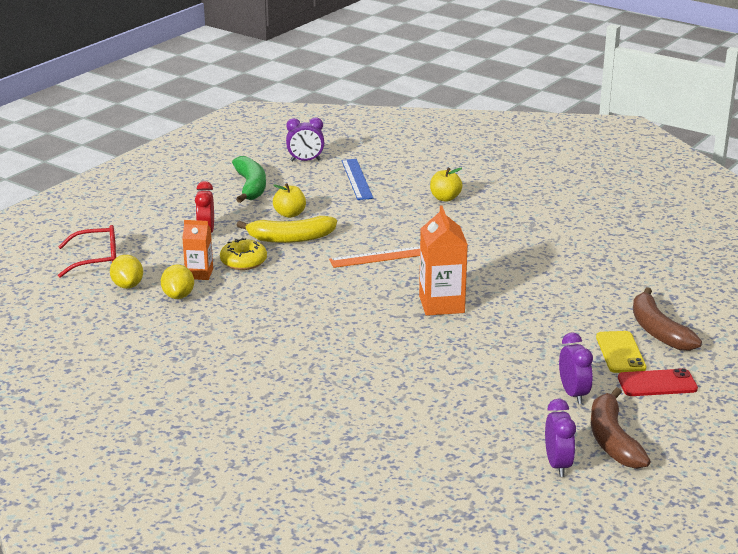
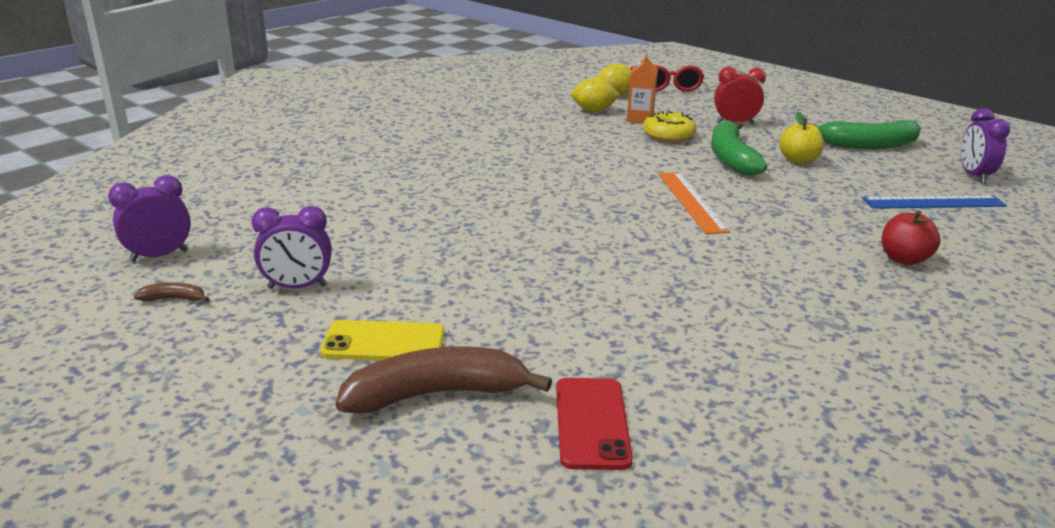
camera: 95 degrees right, 0 degrees up
(290, 238) = (731, 158): yellow banana -> green banana
(441, 304) = (559, 226): orange carton -> none
(445, 198) = (904, 259): yellow apple -> red apple
(557, 465) = (159, 256): purple clock -> purple clock turned 150 degrees clockwise
(612, 440) = (174, 299): brown banana -> brown banana, size x0.42
(657, 383) = (279, 360): red phone -> red phone (592, 423)

